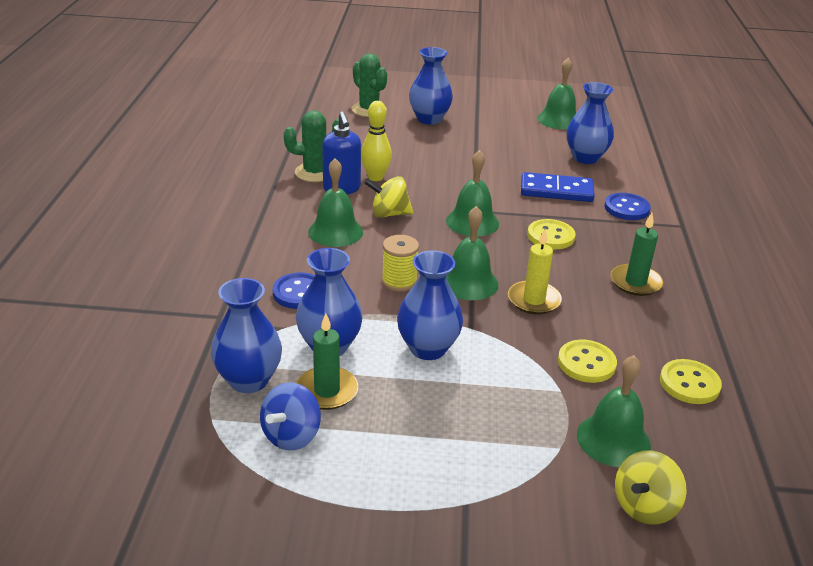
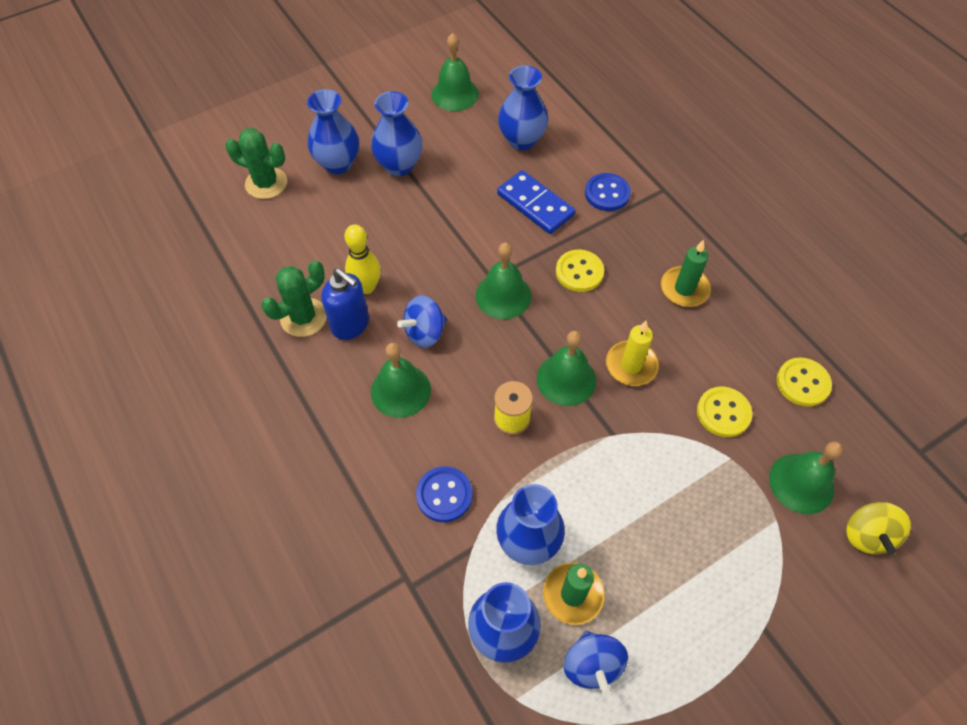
camera: 35 degrees left, 25 degrees up
(389, 214) = (425, 332): yellow spinning top -> blue spinning top
(428, 348) = (603, 484): blue vase -> blue vase (399, 165)
(556, 191) = (535, 205): blue domino -> blue domino turned 75 degrees clockwise

